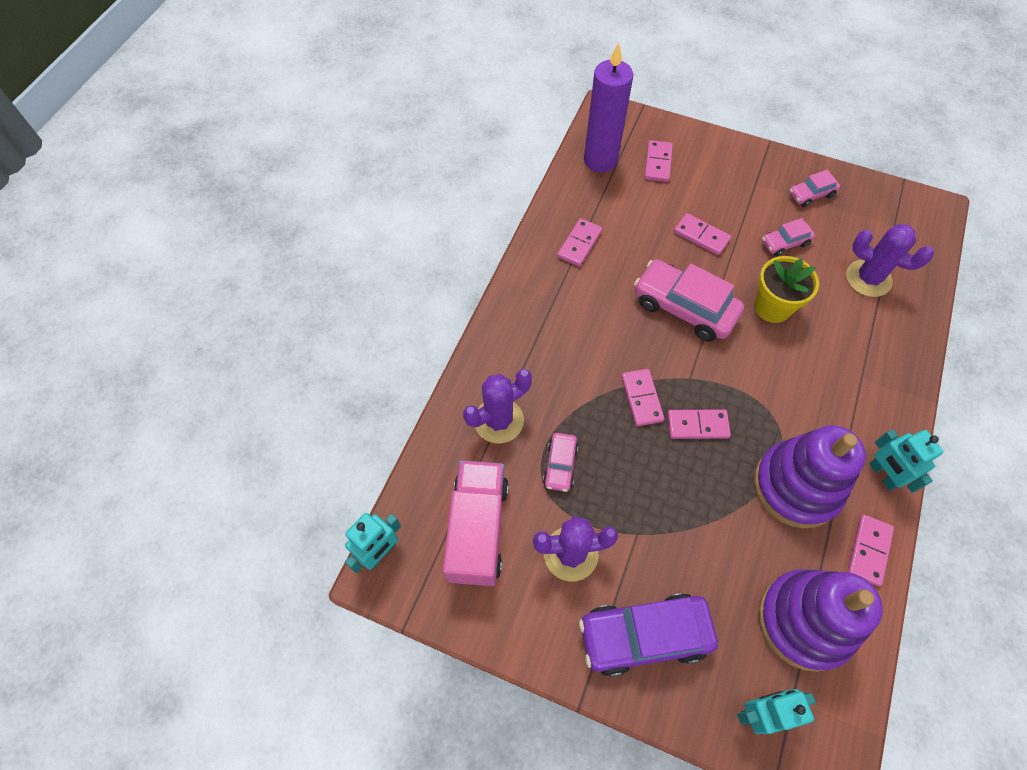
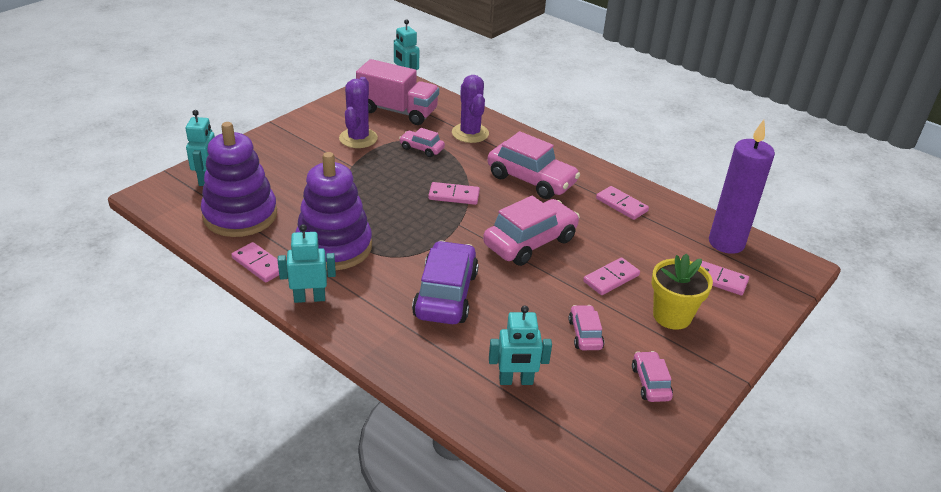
camera: 105 degrees right, 25 degrees down
(572, 331) = (531, 180): none -> pink car
(644, 636) = (287, 151): purple car -> purple car (446, 294)
(697, 425) = (415, 215): pink domino -> none
(772, 307) = (508, 295): yellow flower pot -> yellow flower pot (672, 316)
(868, 278) = (516, 381): purple cactus -> turquoise robot

